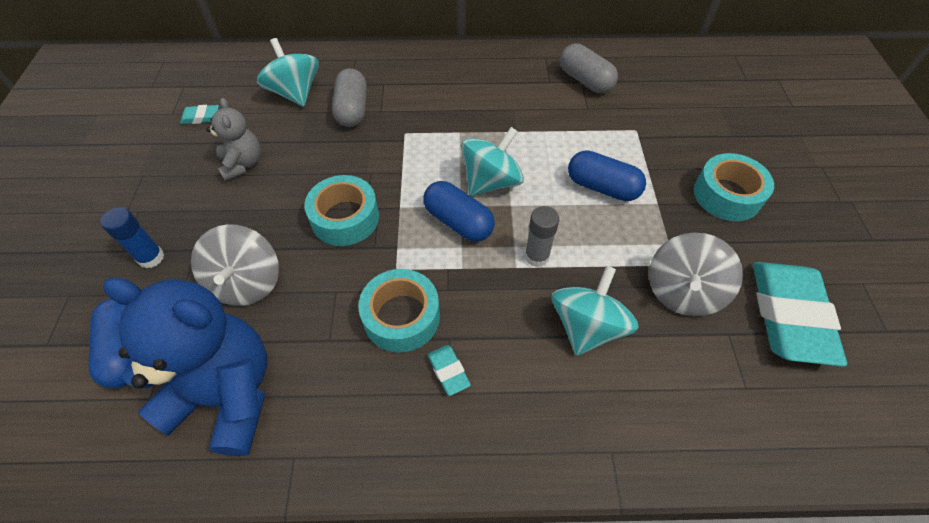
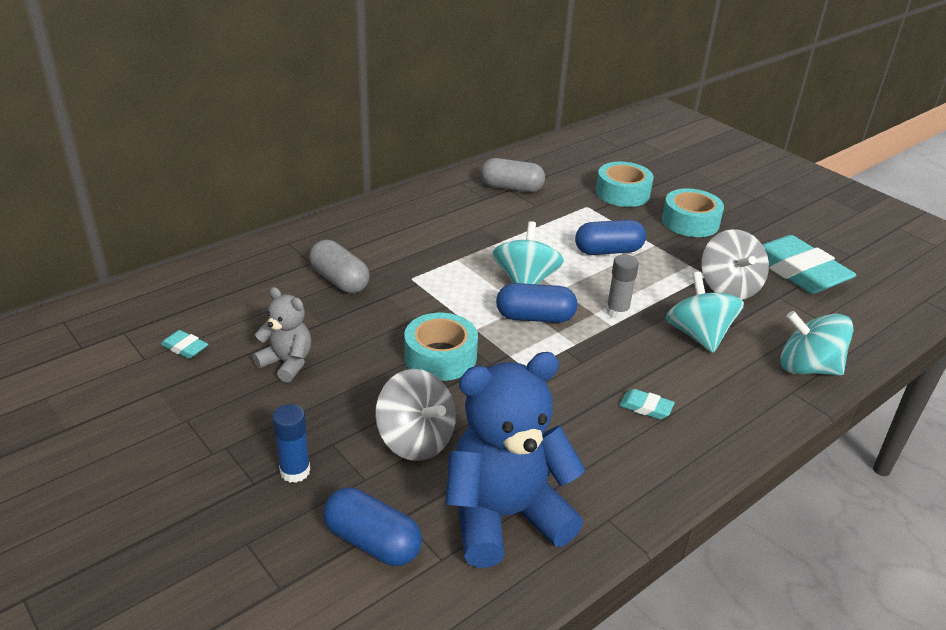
camera: 40 degrees left, 20 degrees down
(201, 117) = (185, 348): turquoise eraser -> turquoise eraser turned 75 degrees clockwise
(295, 93) = (263, 290): turquoise spinning top -> turquoise spinning top (807, 368)
(401, 317) = (571, 395): turquoise tape -> turquoise tape (622, 193)

